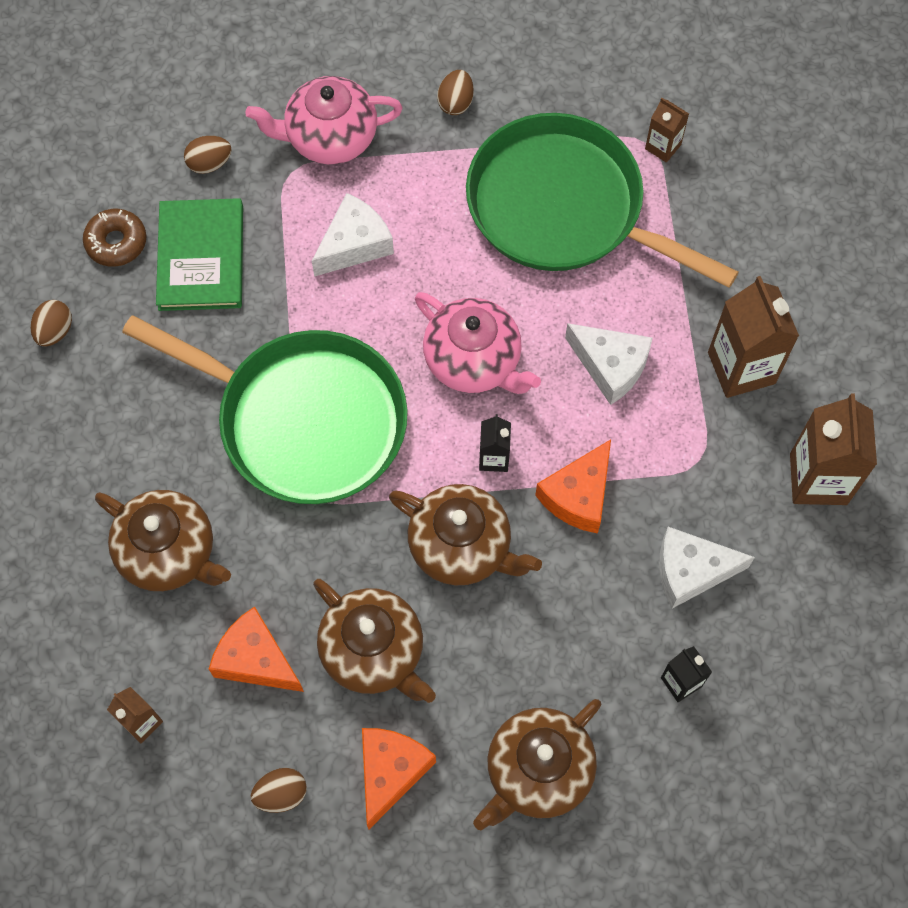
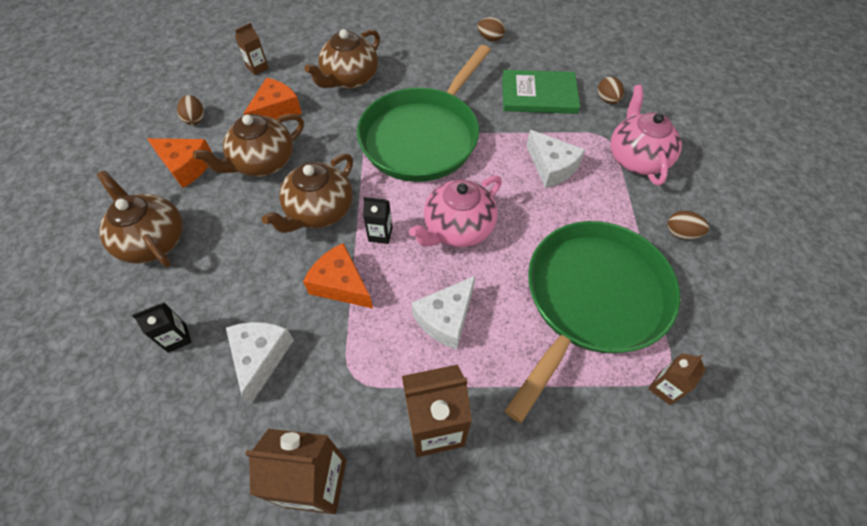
camera: 95 degrees right, 10 degrees down
(116, 242) = (548, 61): brown donut -> none

